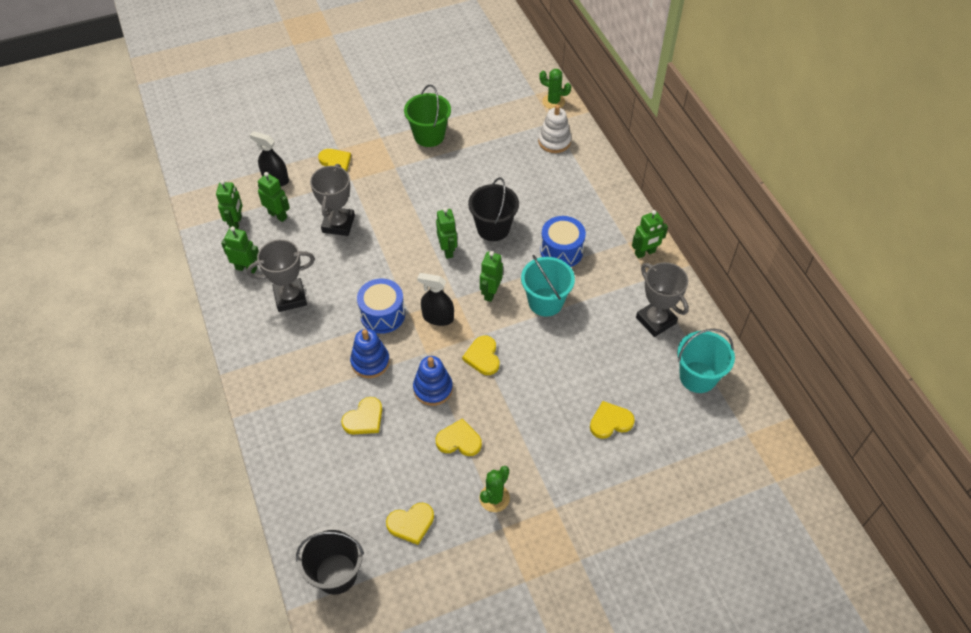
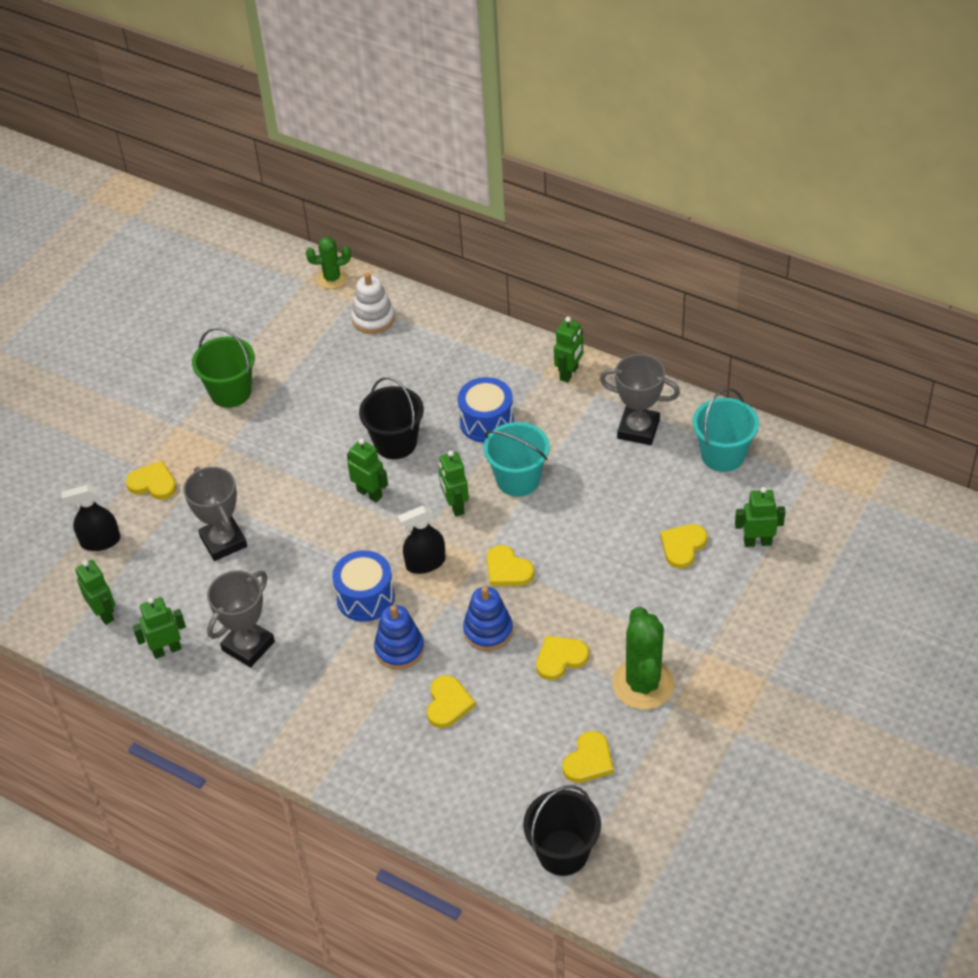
camera: 35 degrees left, 5 degrees down
(278, 215) = (144, 575): green robot -> green robot (757, 542)
(494, 498) = (643, 684): green cactus -> green cactus, size x1.69

